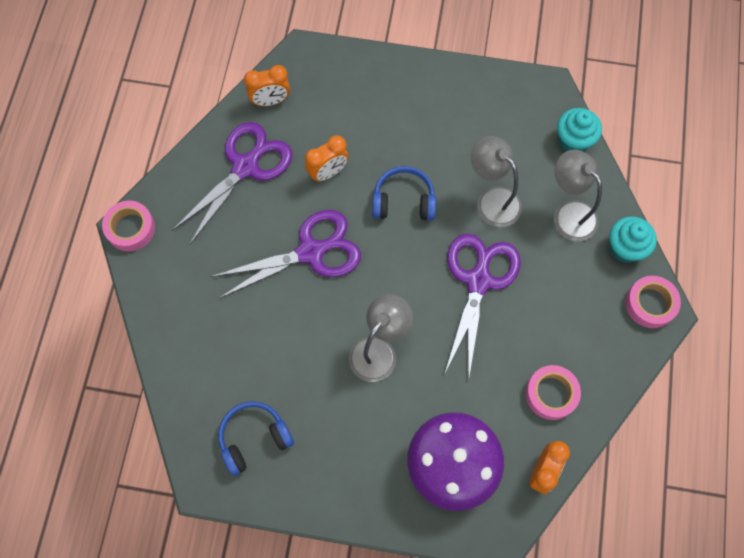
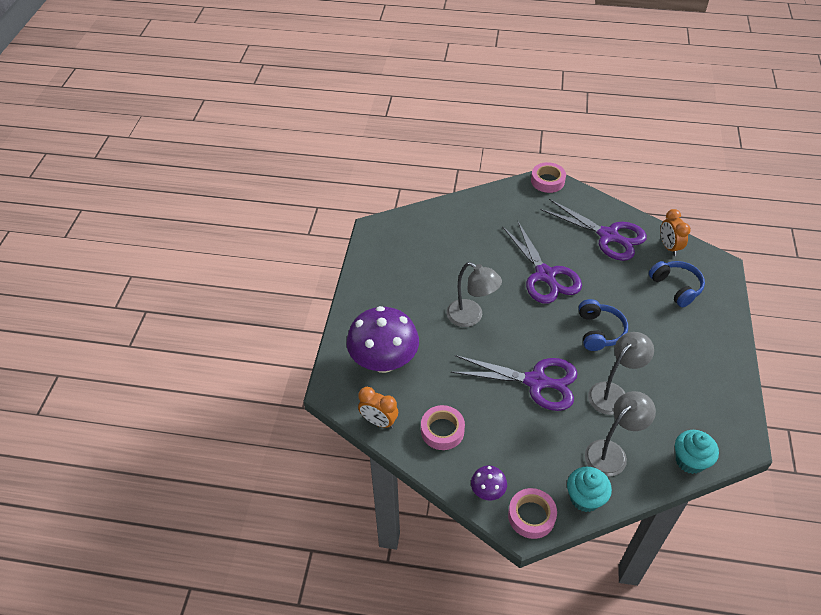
camera: 90 degrees right, 20 degrees down
(254, 438) = (404, 250): blue headphones -> blue headphones (676, 287)
(328, 172) = (614, 283): orange clock -> none
(625, 347) = (487, 491): none -> purple mushroom

